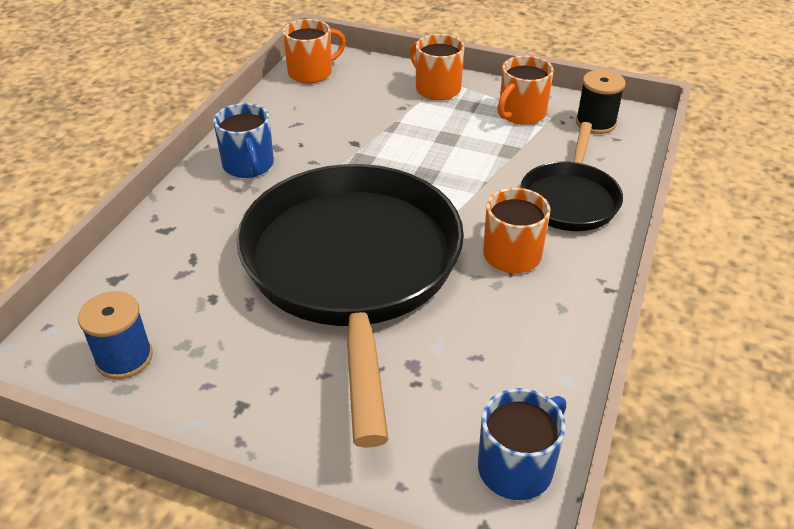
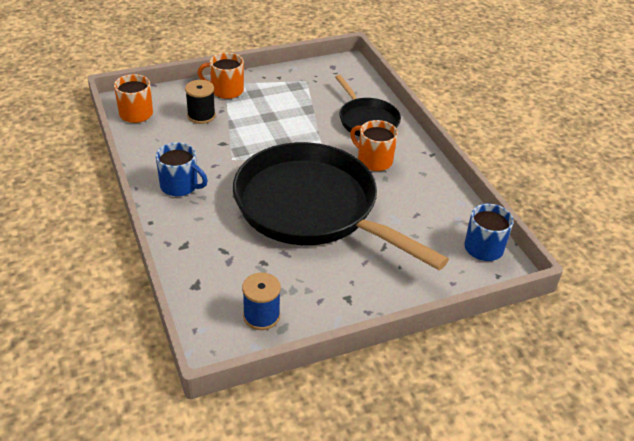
camera: 45 degrees left, 0 degrees up
(521, 114) = (289, 85): orange mug -> none
(595, 123) = (331, 74): black spool -> black spool (201, 116)

